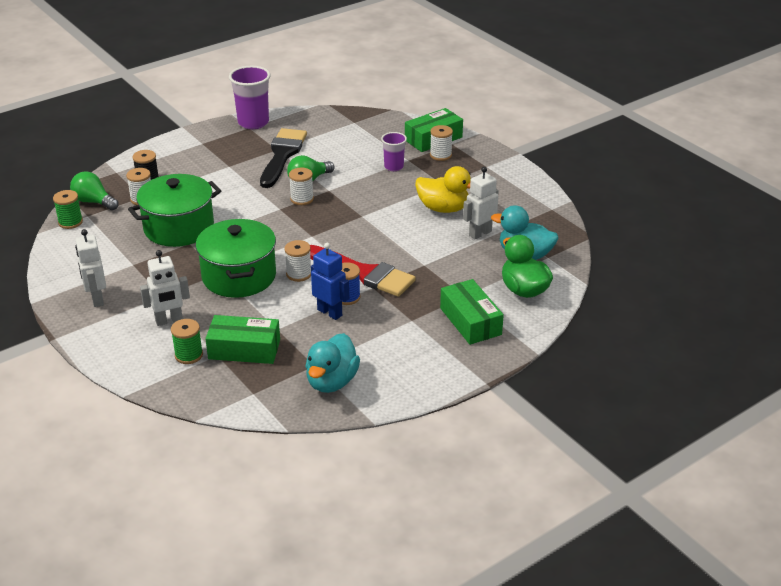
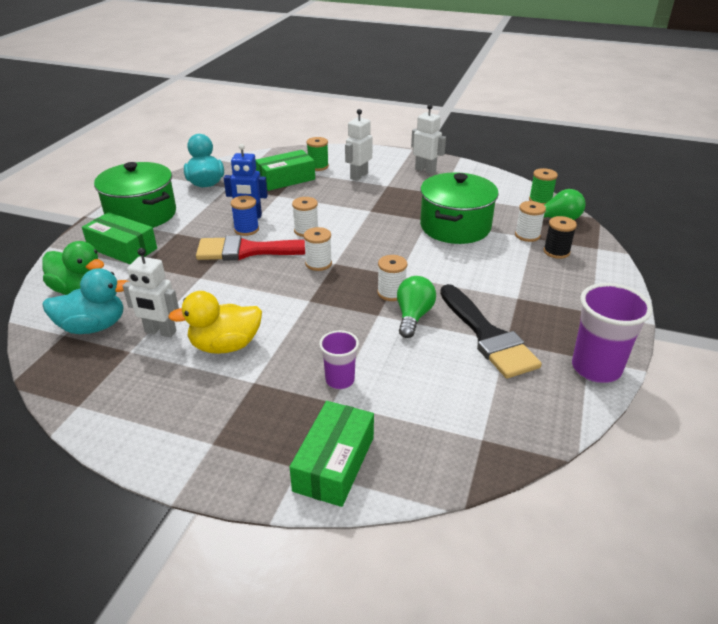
camera: 145 degrees right, 0 degrees up
(239, 276) = (351, 213): green pot -> green pot (141, 214)
(440, 155) = (295, 432): white spool -> white spool (318, 263)
(480, 233) = (160, 332): white robot -> white robot turned 90 degrees clockwise

